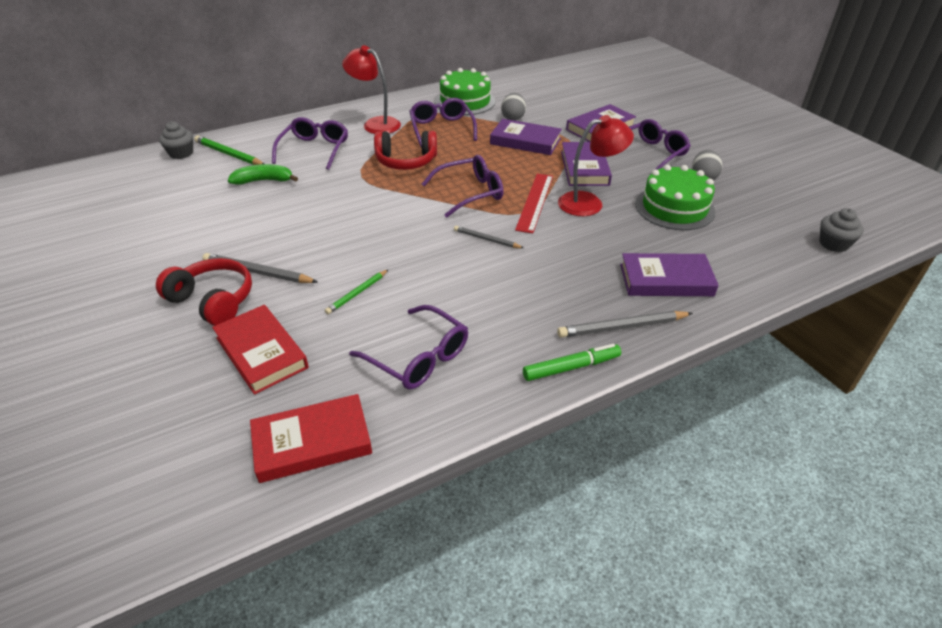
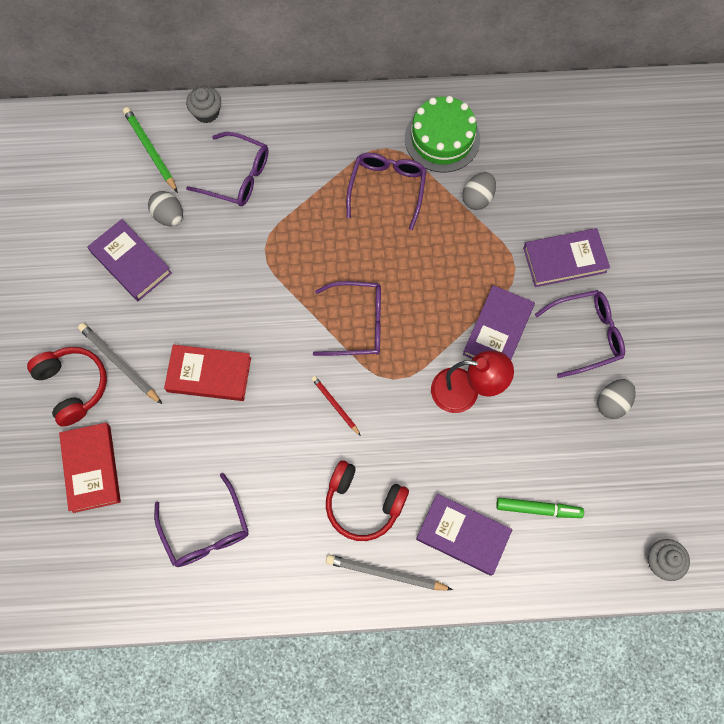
camera: 25 degrees right, 30 degrees up
(181, 153) = (105, 129): grey cupcake -> grey cupcake (206, 112)
(264, 181) = (169, 216): green banana -> grey egg
(312, 442) = (97, 579): red book -> red book (209, 374)
(314, 149) = (237, 176): purple glasses -> purple glasses turned 75 degrees clockwise
(357, 293) = (190, 430): green pencil -> none
(375, 124) = (320, 149): red lamp -> none
(406, 161) = (320, 239): red headphones -> red headphones (363, 503)
(486, 239) = (335, 405): grey pencil -> red pencil
(525, 141) = (464, 252): purple book -> purple book (131, 262)
(535, 202) = (412, 367): red ruler -> none
(571, 367) = (317, 597): green marker -> green marker (538, 509)
(674, 208) = (545, 437): green cake -> none

